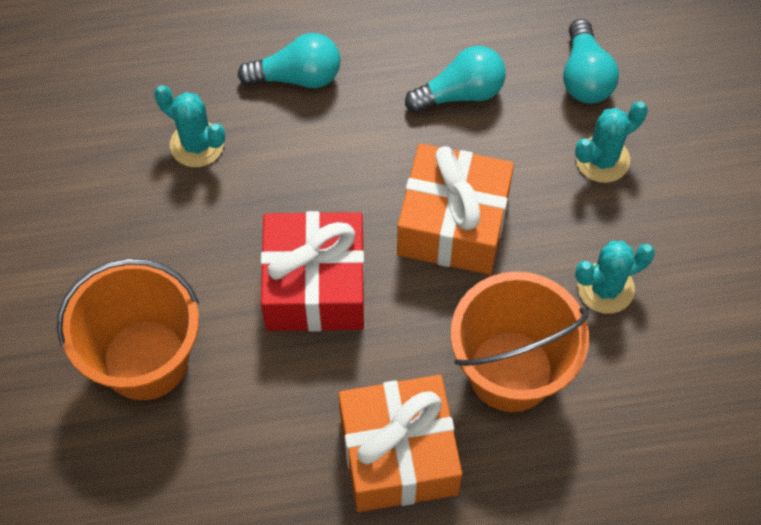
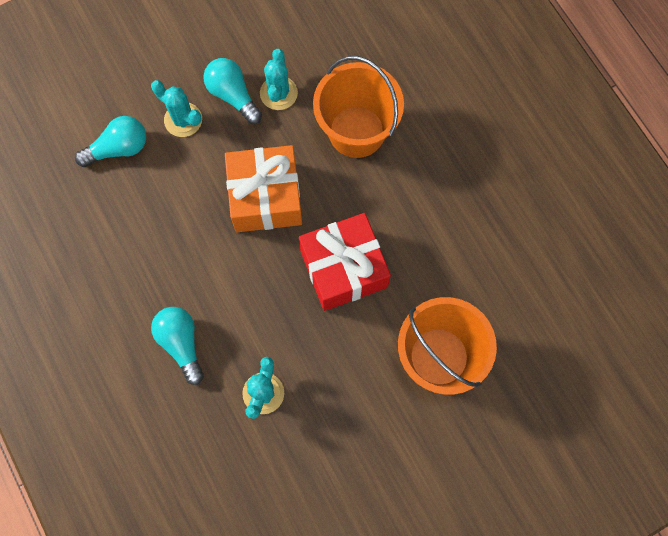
camera: 110 degrees left, 10 degrees up
(398, 454) = (436, 178): orange gift -> none
(460, 93) = (159, 225): turquoise light bulb -> turquoise light bulb (233, 95)
(605, 288) = (278, 93): turquoise cactus -> turquoise cactus turned 45 degrees clockwise

